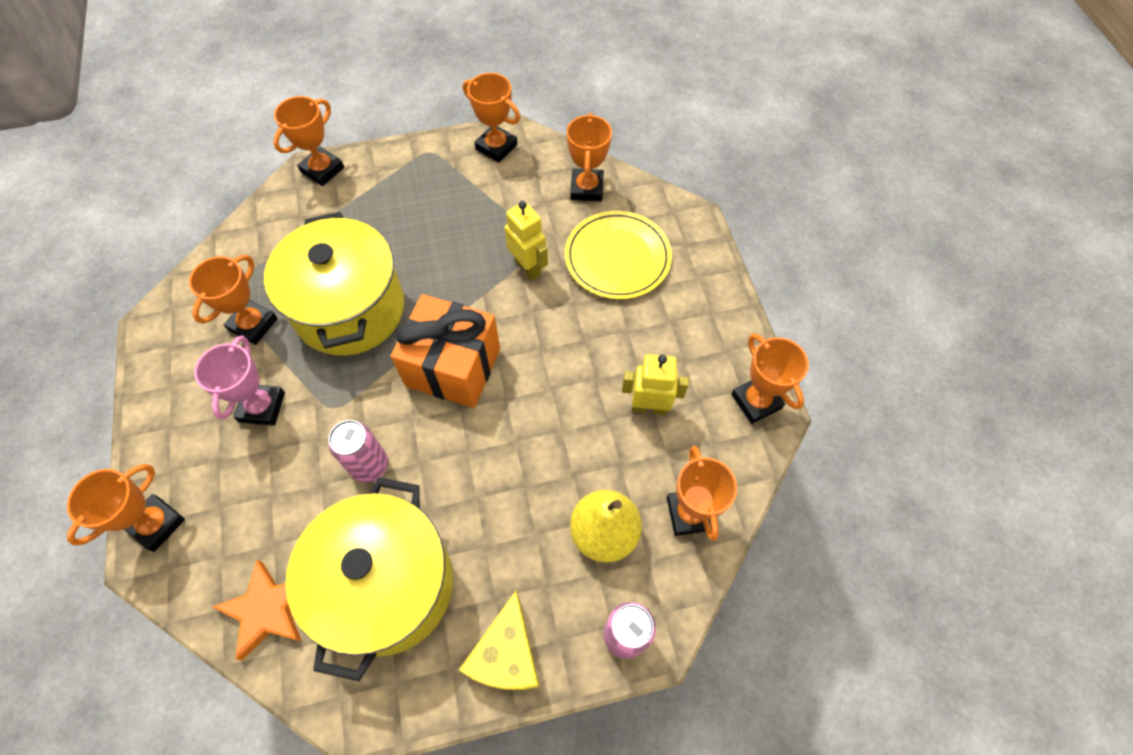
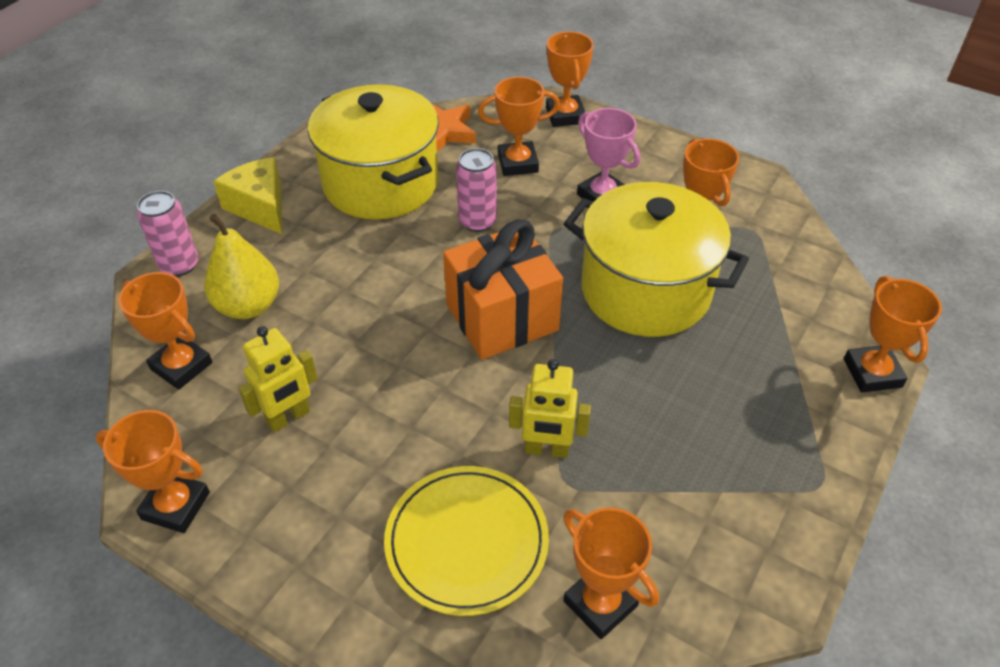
camera: 135 degrees right, 15 degrees down
(496, 147) = (769, 561): orange trophy -> orange trophy (518, 163)

